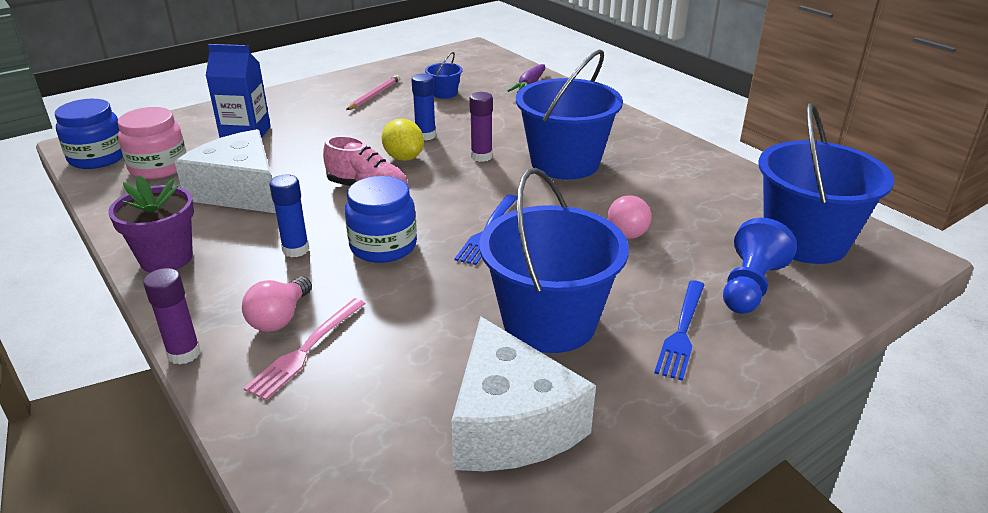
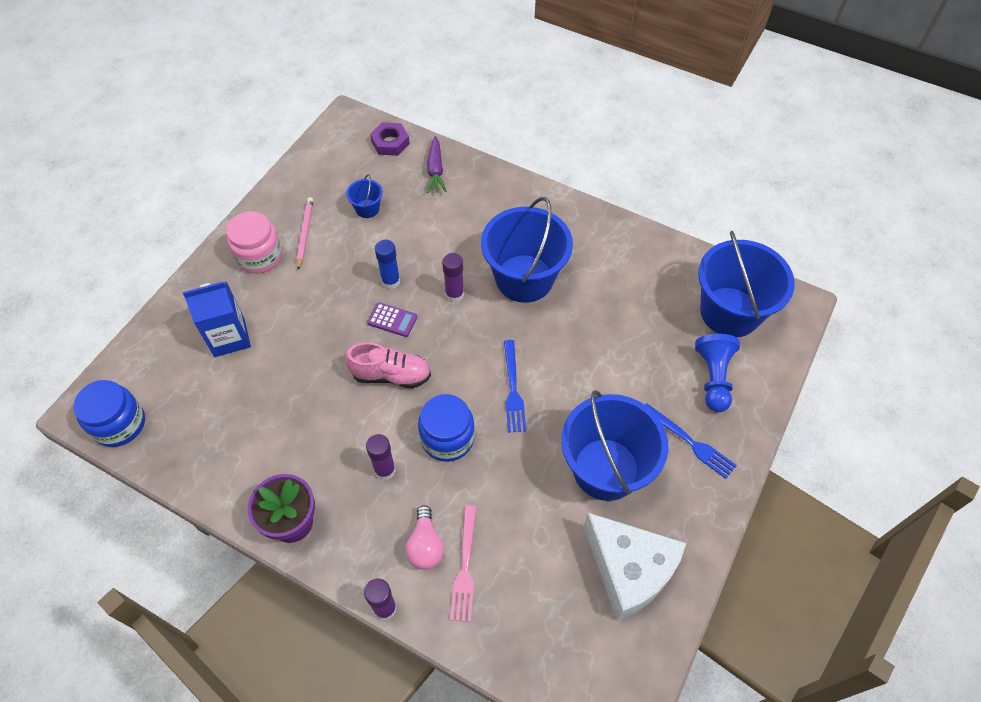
camera: 25 degrees left, 25 degrees up
(159, 167) = (188, 415): pink jar -> pink jar (259, 256)
(240, 191) = (287, 418): white cheese -> none
(296, 250) = (385, 470): blue glue stick -> purple glue stick
(404, 158) = (392, 320): yellow lemon -> purple calculator
(500, 65) = (390, 142): none -> purple nut
(628, 229) = (610, 346): pink light bulb -> none
(682, 332) = (690, 442): blue fork -> blue fork turned 45 degrees counterclockwise

